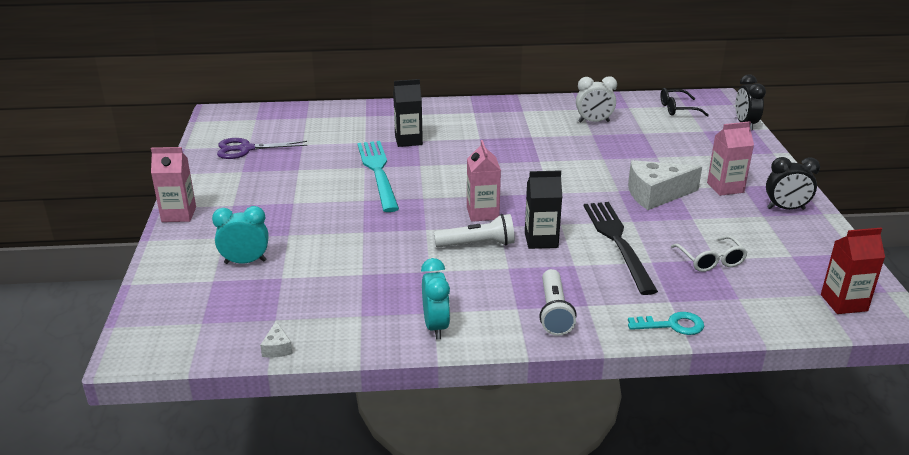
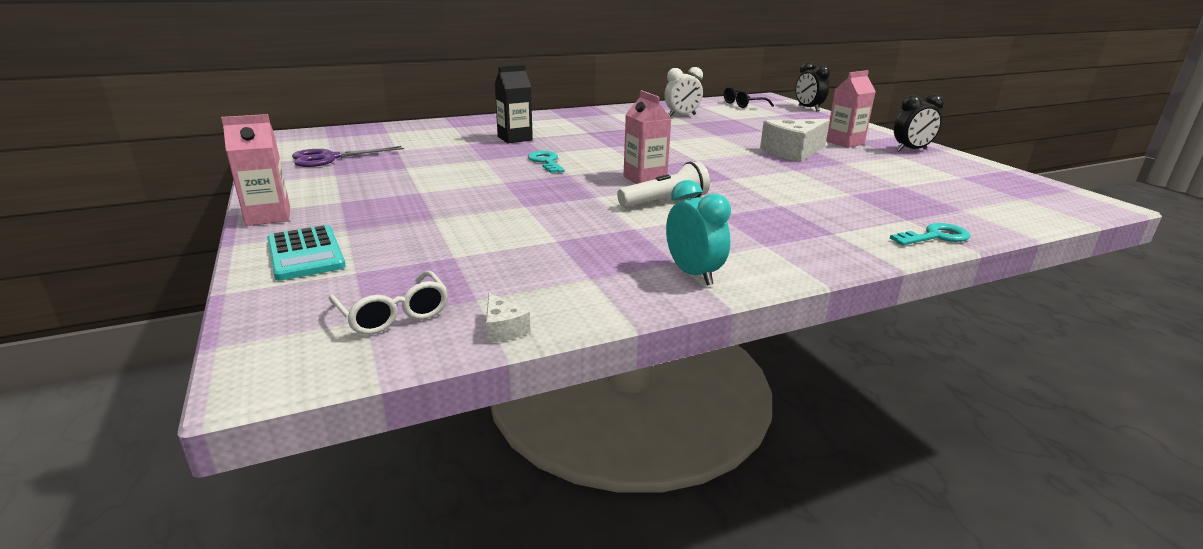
camera: 20 degrees left, 5 degrees down
(188, 257) = (305, 254): none -> turquoise calculator
(245, 262) = (392, 248): turquoise clock -> none
(378, 172) = (502, 161): turquoise fork -> none
(414, 177) = (546, 162): none -> turquoise key
(541, 240) = (726, 191): black carton -> none
(554, 312) = (808, 243): white flashlight -> none
(618, 242) = (802, 185): black fork -> none
(711, 261) = (901, 187): white glasses -> white glasses (394, 314)
(844, 303) = (1050, 201): red carton -> none

